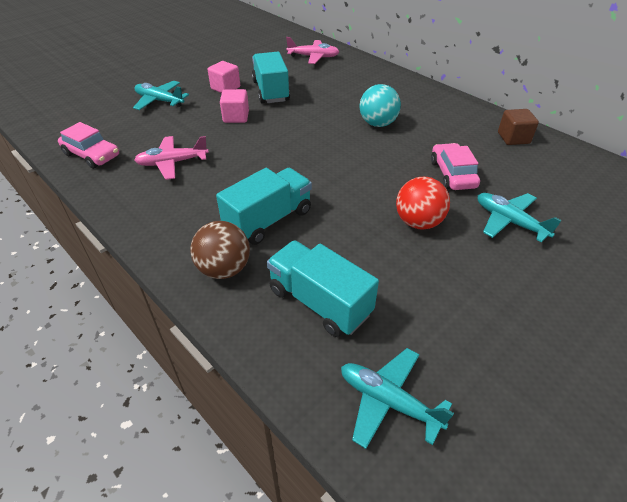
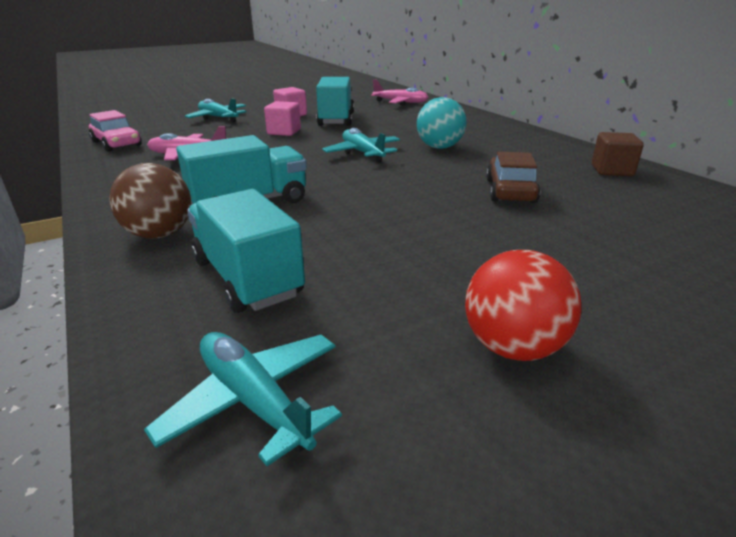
camera: 15 degrees right, 15 degrees down
(418, 222) = (436, 225): red ball -> red ball (513, 347)
(452, 174) = (510, 191): pink car -> brown car
(509, 222) = (570, 238): turquoise plane -> turquoise plane (363, 153)

